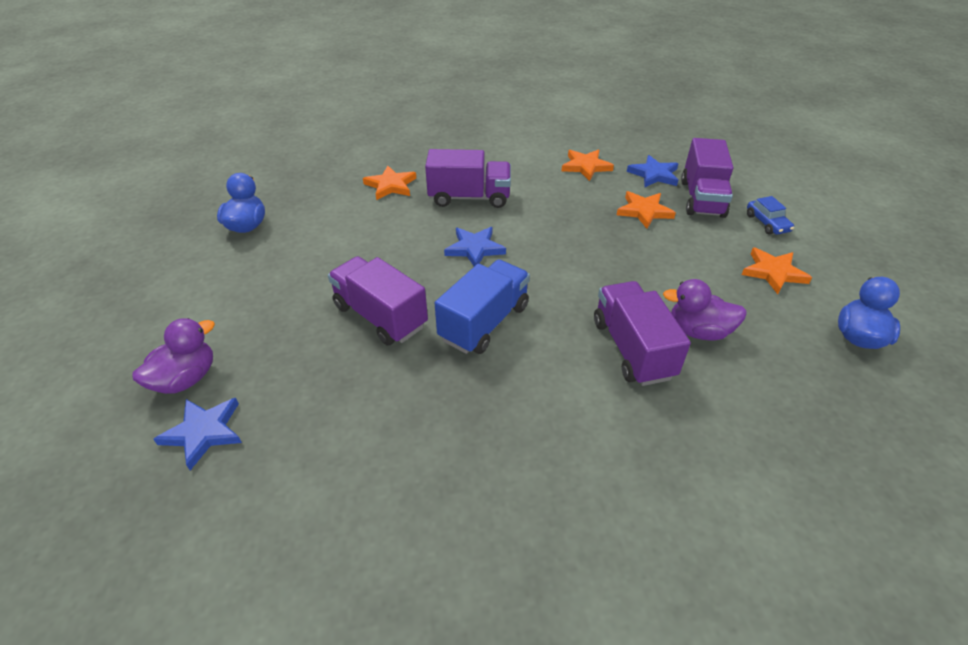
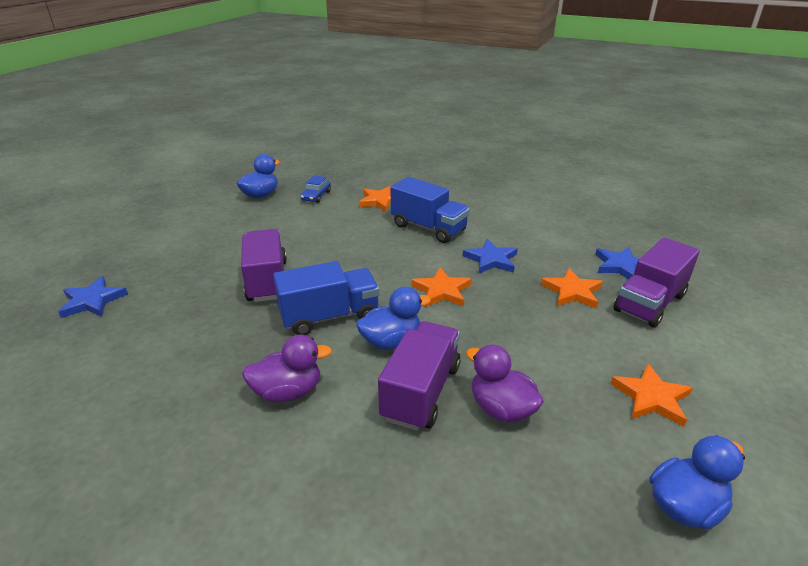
camera: 35 degrees right, 10 degrees down
(186, 379) = (122, 267): purple duck -> purple duck (288, 392)
(469, 197) = (428, 228): purple truck -> blue truck
(474, 248) = (387, 264): blue star -> blue star (491, 260)
(562, 319) = (391, 341): none -> blue duck
(586, 166) = (559, 238): orange star -> orange star (442, 291)
(767, 223) = (702, 352): blue car -> blue car (316, 196)

